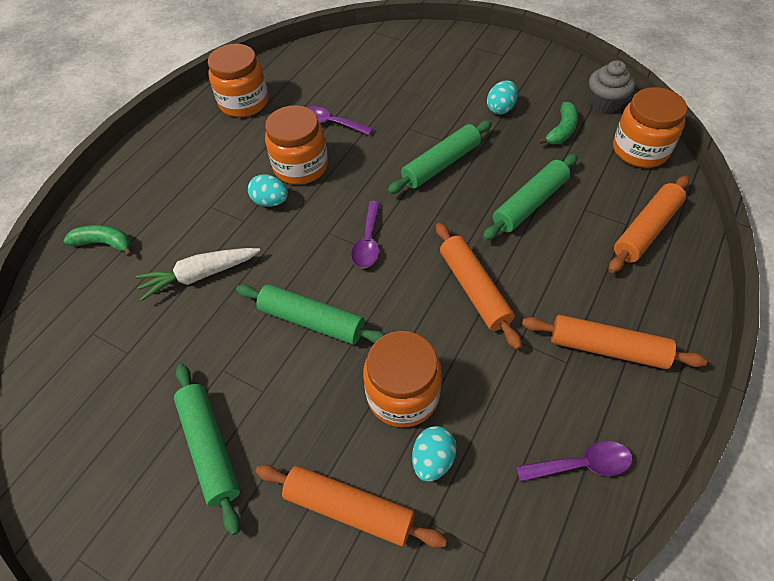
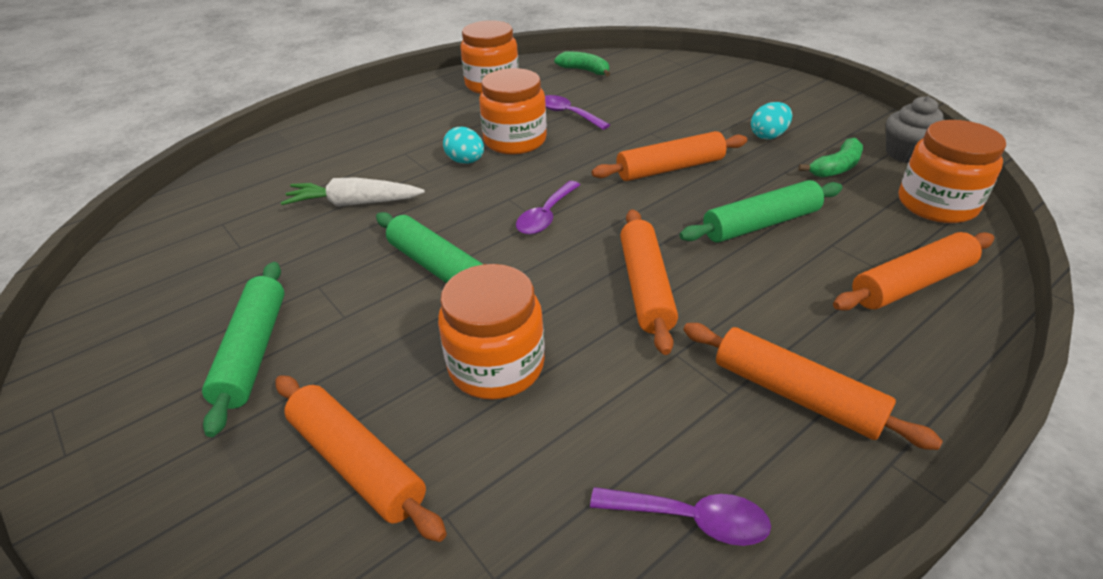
camera: 20 degrees right, 15 degrees down
(104, 243) = (287, 159): green banana -> green banana (584, 70)
(433, 460) = (491, 445): turquoise egg -> none
(441, 164) = (670, 168): green rolling pin -> orange rolling pin

